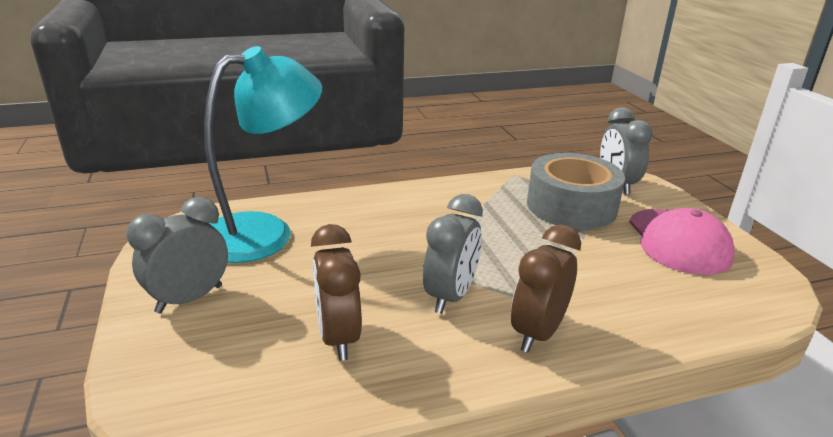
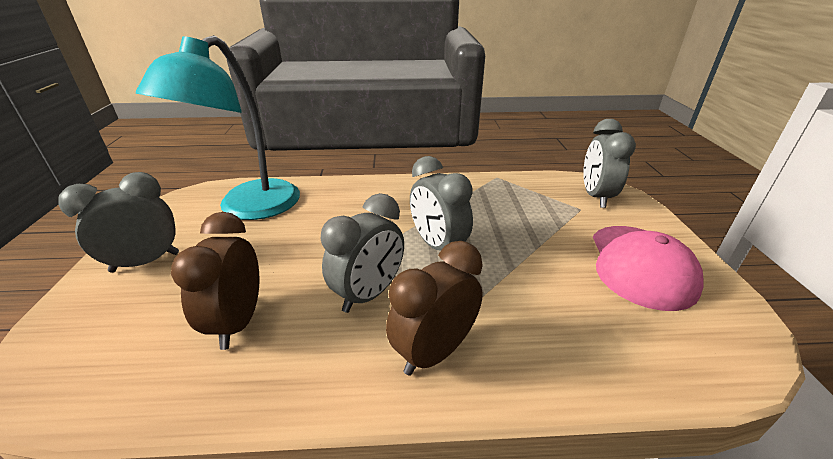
camera: 15 degrees right, 5 degrees up
(264, 232) = (248, 208): turquoise lamp -> turquoise lamp turned 135 degrees clockwise
(491, 246) = (438, 246): none -> grey clock
(571, 206) = (539, 214): grey tape -> none

